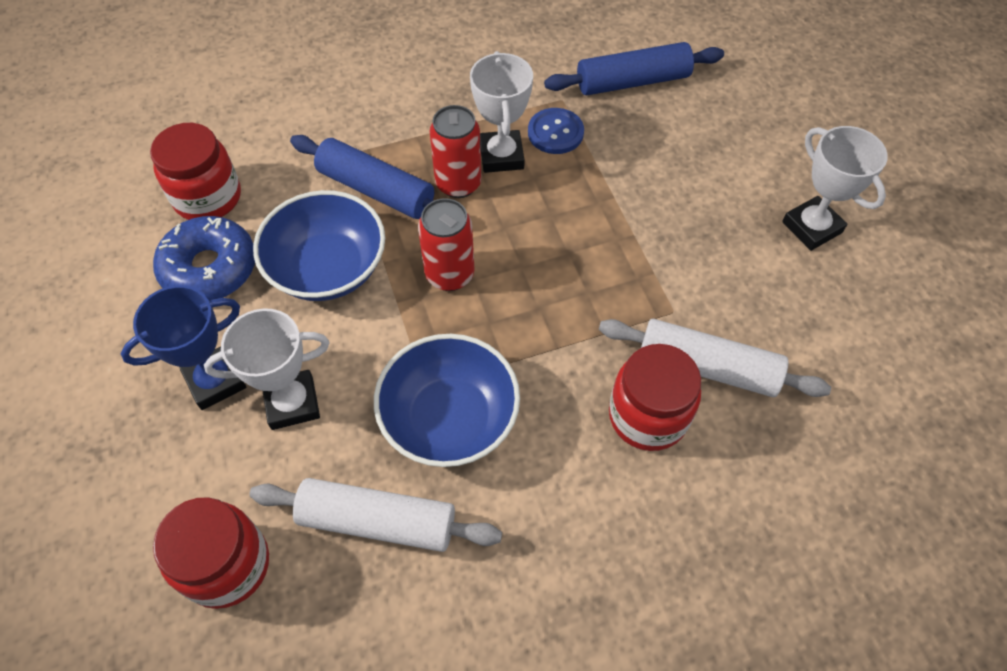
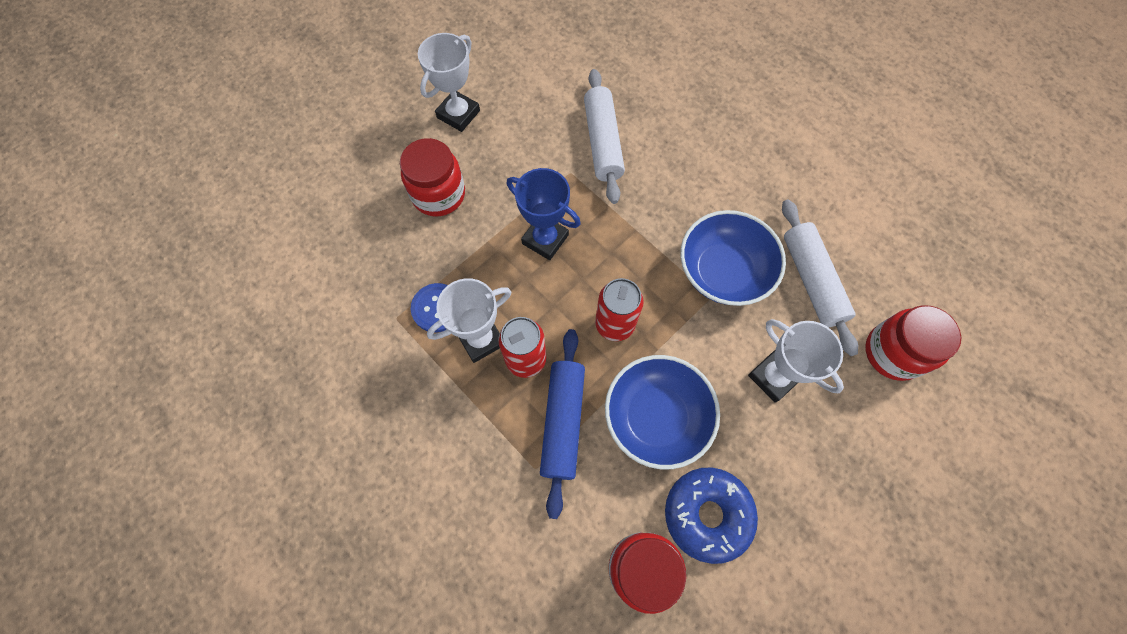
camera: 115 degrees left, 10 degrees up
(215, 381) = (791, 442): blue trophy -> blue trophy (545, 239)
(633, 82) = (352, 271): blue rolling pin -> none
(648, 416) = (655, 163): red jar -> red jar (438, 194)

